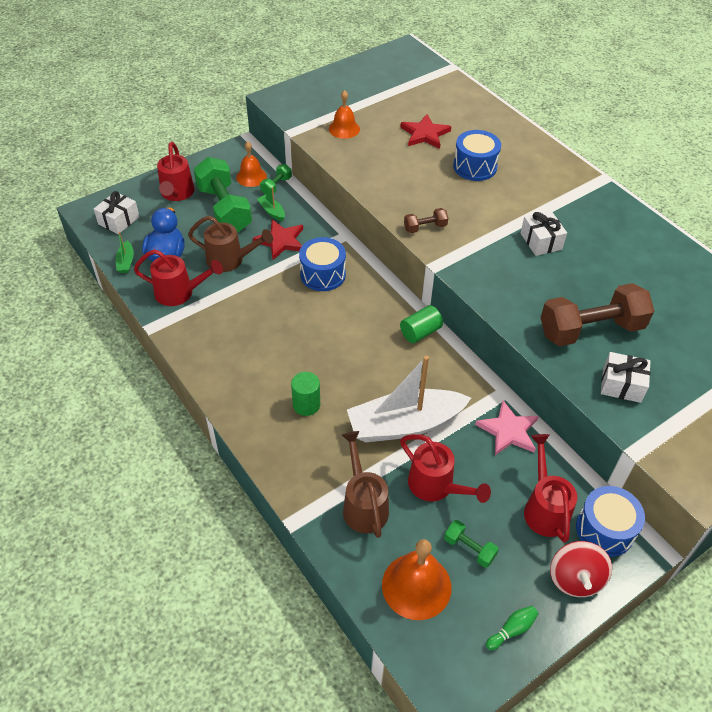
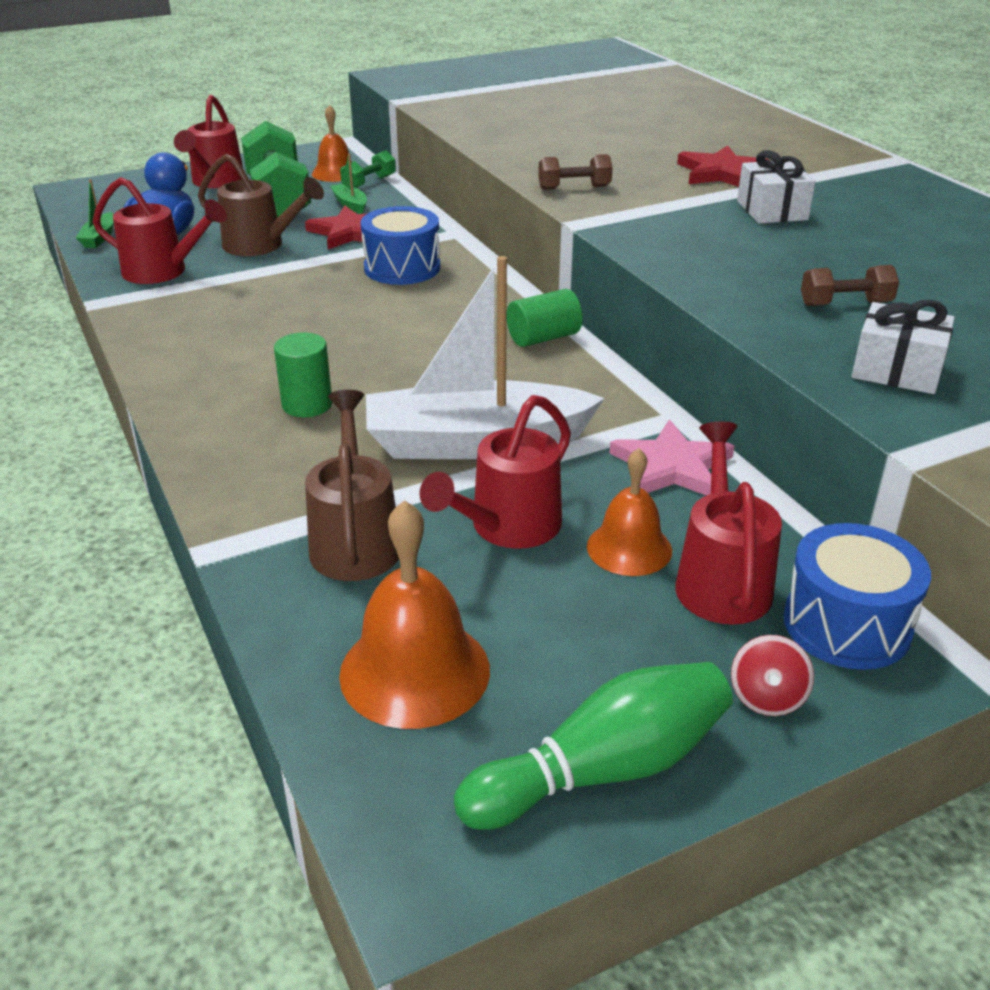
camera: 10 degrees right, 15 degrees down
(119, 220) = (114, 200): white gift -> none
(344, 129) = (481, 101): orange bell -> orange bell (629, 548)
(425, 134) = (606, 110): red star -> red star (722, 173)
(436, 486) = (507, 528): red watering can -> red watering can turned 75 degrees clockwise
(469, 548) = (546, 625): green dumbbell -> none
(475, 166) = (678, 140): blue drum -> none
(512, 630) = (602, 770): green bowling pin -> green bowling pin, size x2.06
(575, 579) = (767, 697): red spinning top -> red spinning top, size x0.60
(591, 330) = (845, 304): brown dumbbell -> brown dumbbell, size x0.46

